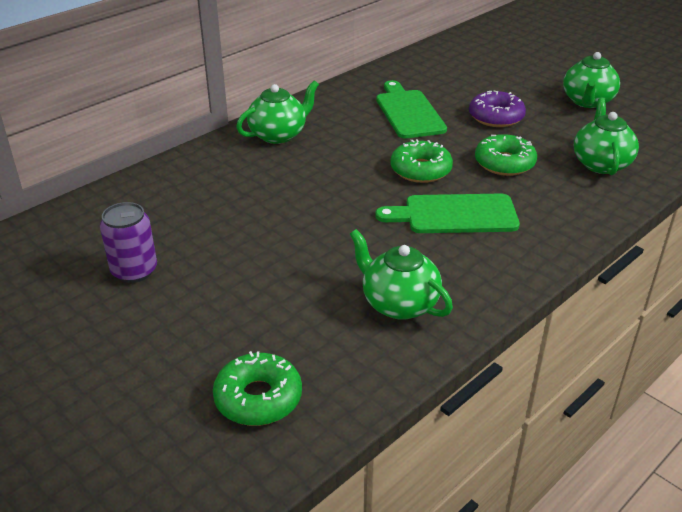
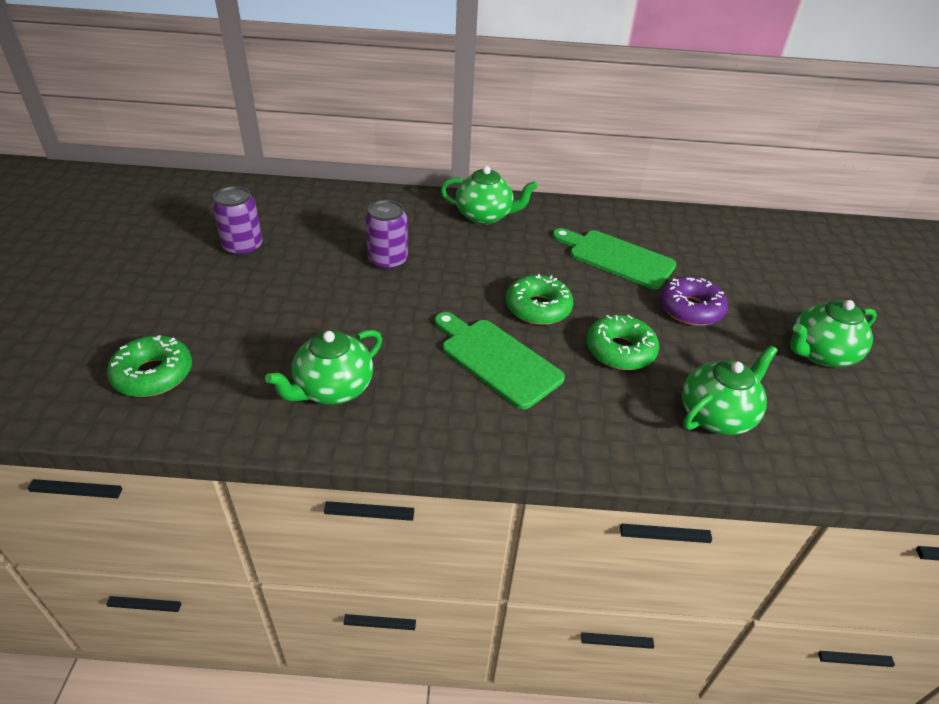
camera: 45 degrees right, 5 degrees up
(271, 205) = (388, 261): none -> purple can
(398, 304) = (333, 389): green teapot -> green teapot turned 135 degrees counterclockwise
(408, 112) = (616, 258): green cutting board -> green cutting board turned 90 degrees counterclockwise

